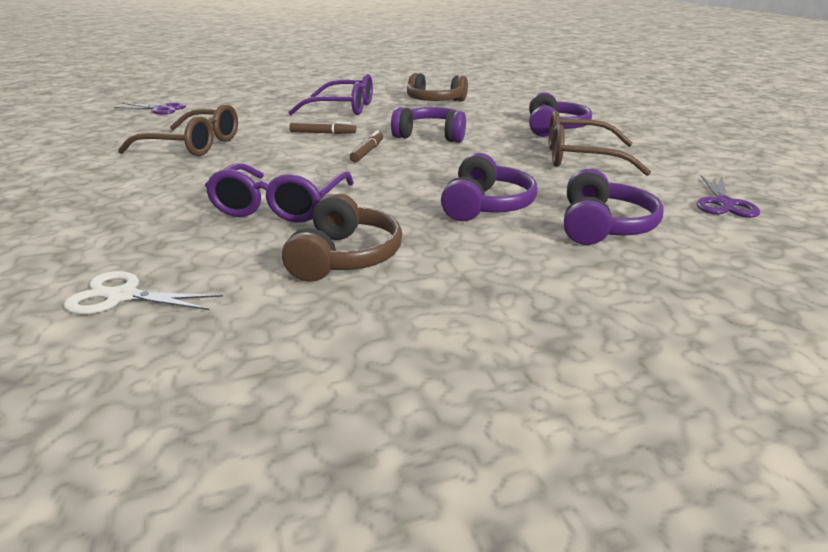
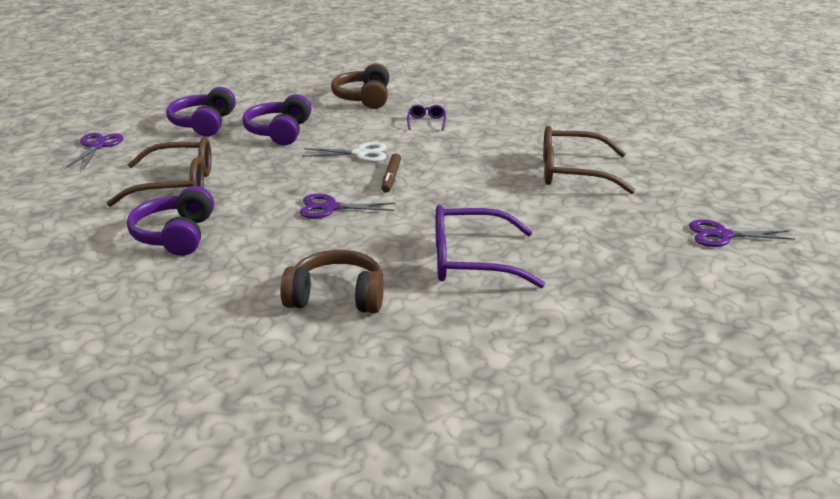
camera: 170 degrees right, 0 degrees up
(122, 296) = (459, 78): white scissors -> white scissors (360, 153)
(280, 206) = (426, 122): purple glasses -> purple glasses, size x0.44
(323, 133) = (457, 202): brown marker -> none
(431, 136) = (330, 208): purple headphones -> purple scissors

